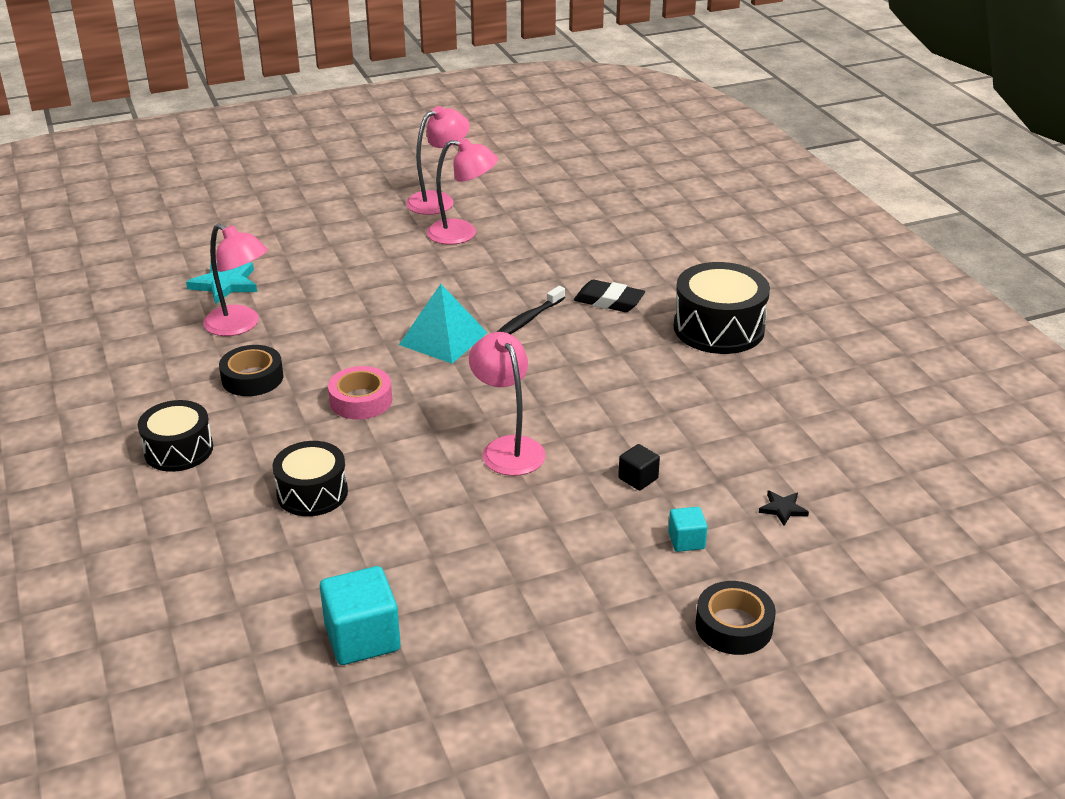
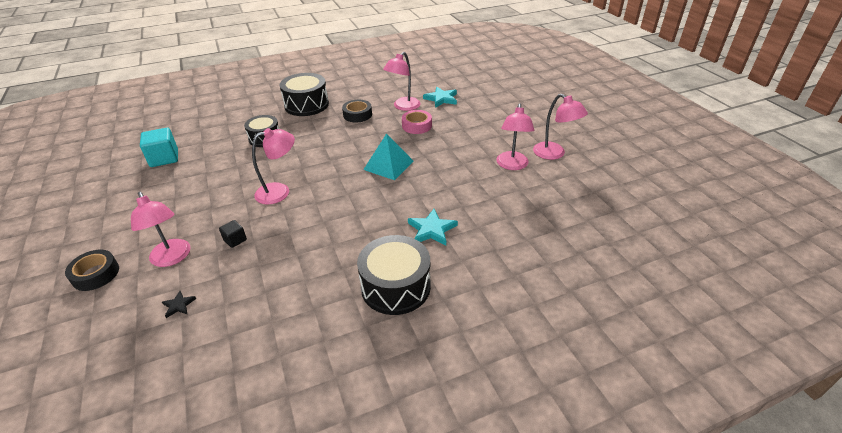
camera: 90 degrees right, 5 degrees up
(178, 450) = (306, 105): black drum -> black drum, size x1.52
(361, 400) = (333, 144): pink tape -> pink tape (417, 126)
(527, 320) = (408, 195): black toothbrush -> none
(609, 301) = (431, 230): black eraser -> turquoise star
(686, 541) = (172, 258): turquoise cube -> pink lamp

